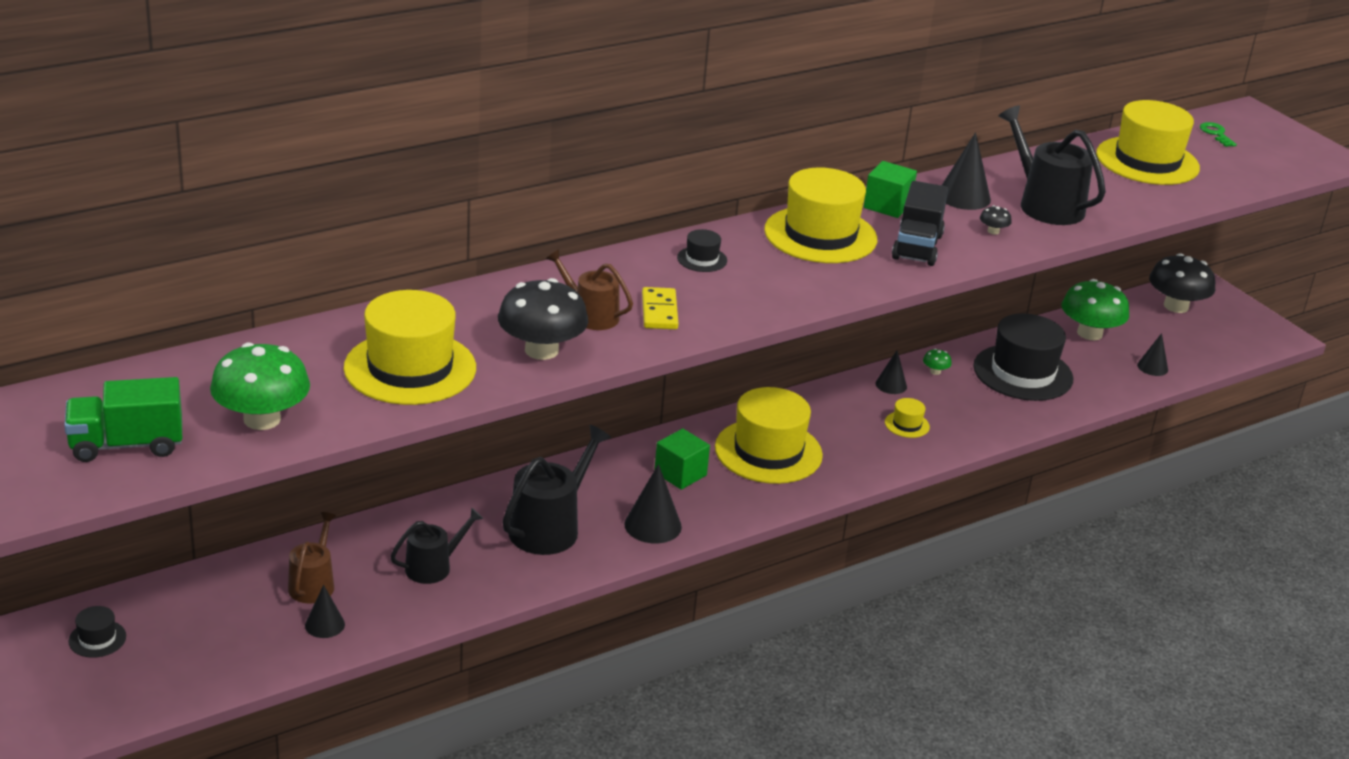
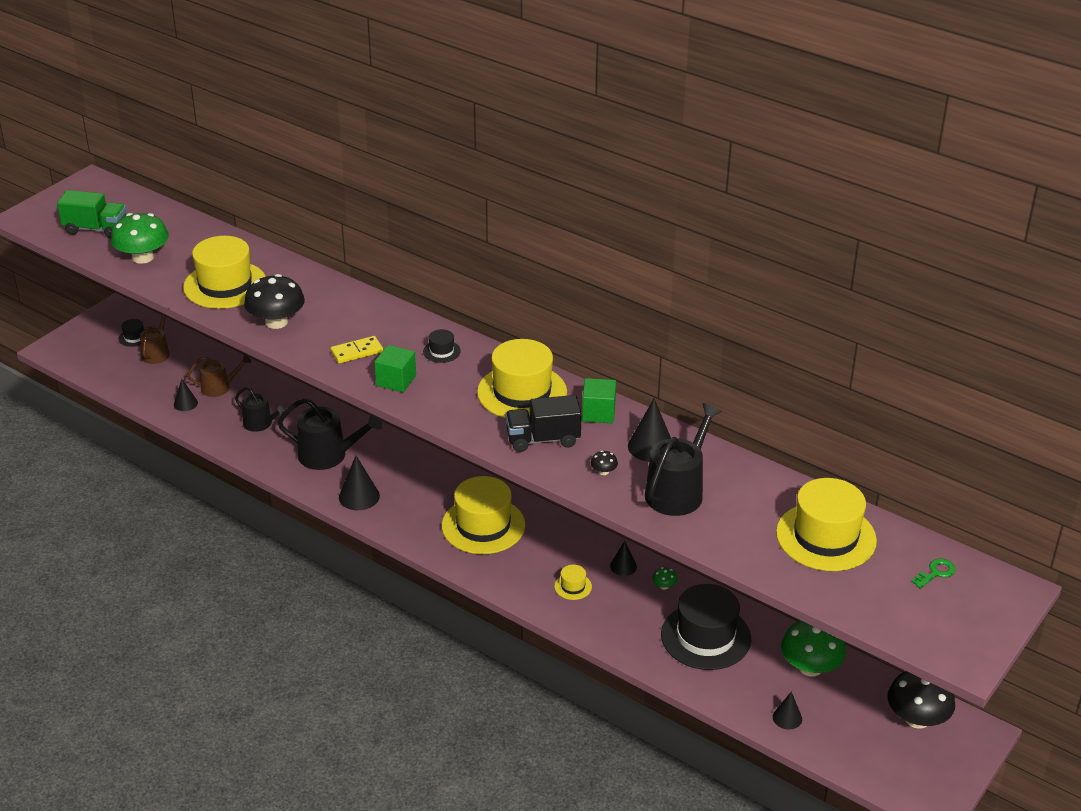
camera: 70 degrees right, 5 degrees up
(127, 445) = (96, 229): green truck -> green truck turned 135 degrees clockwise
(590, 315) = (332, 328): brown watering can -> brown watering can (157, 353)
(680, 474) = (426, 493): green cube -> green cube (396, 380)

